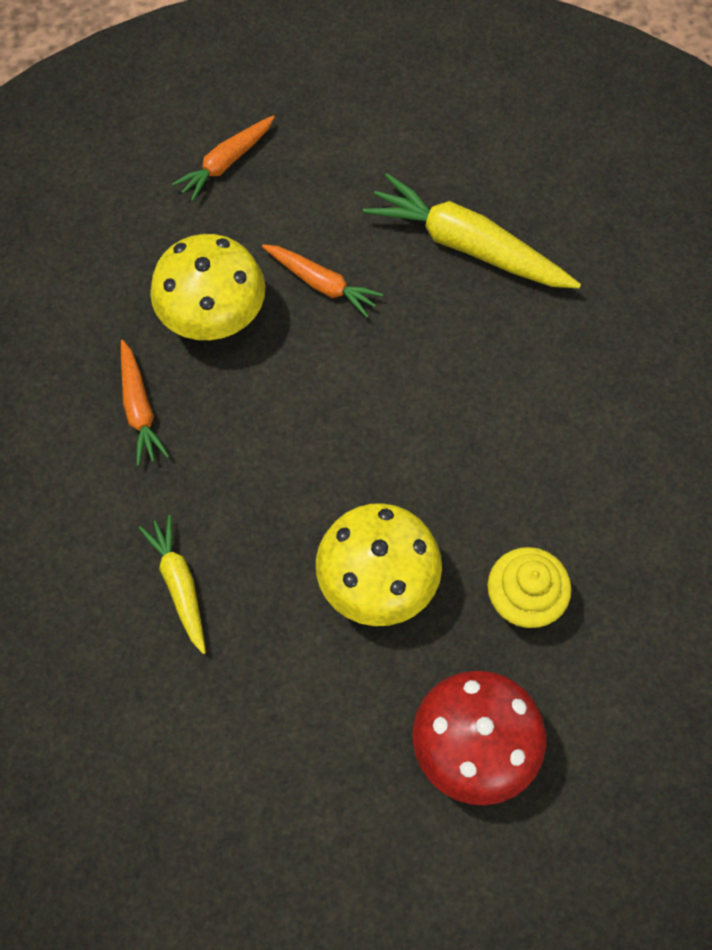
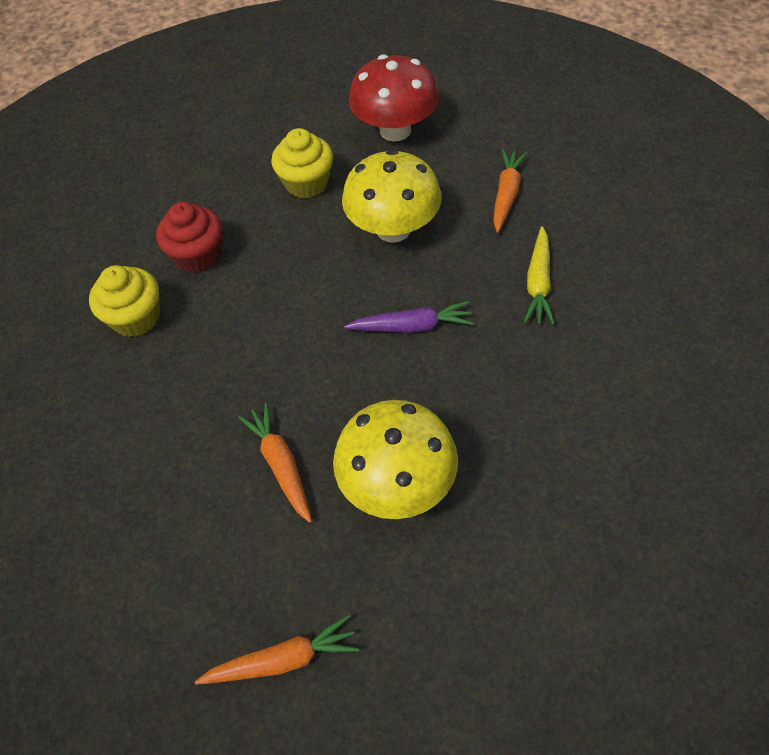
camera: 145 degrees left, 10 degrees down
(139, 408) = (509, 428): orange carrot -> orange carrot (506, 195)
(285, 468) = (412, 326): none -> purple carrot
(468, 246) = (132, 436): yellow carrot -> none
(565, 346) = (136, 318): none -> yellow cupcake
(566, 443) = (198, 255): none -> red cupcake

